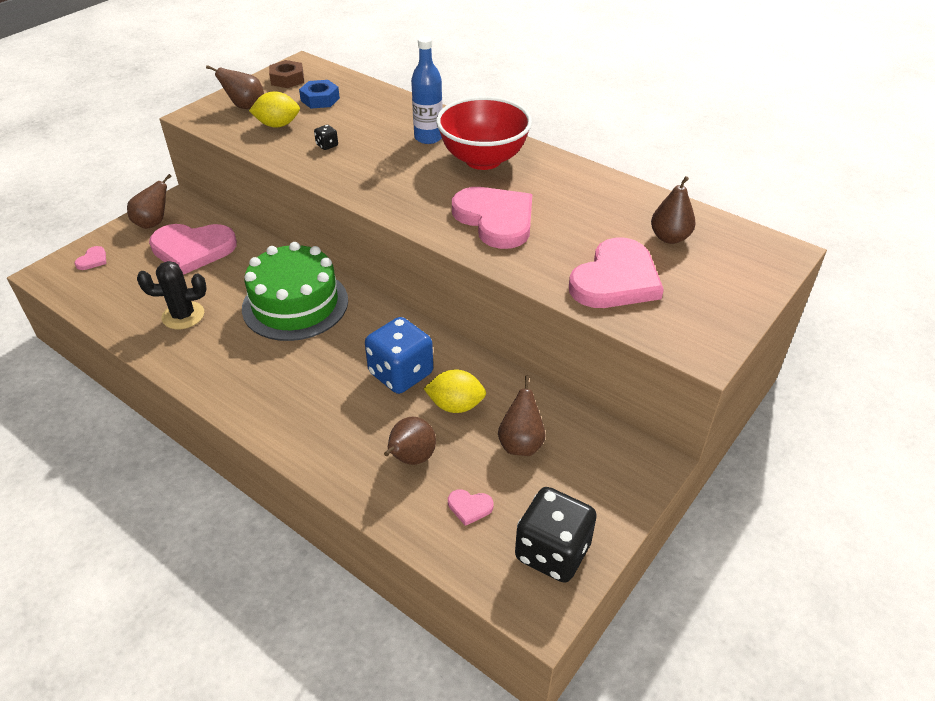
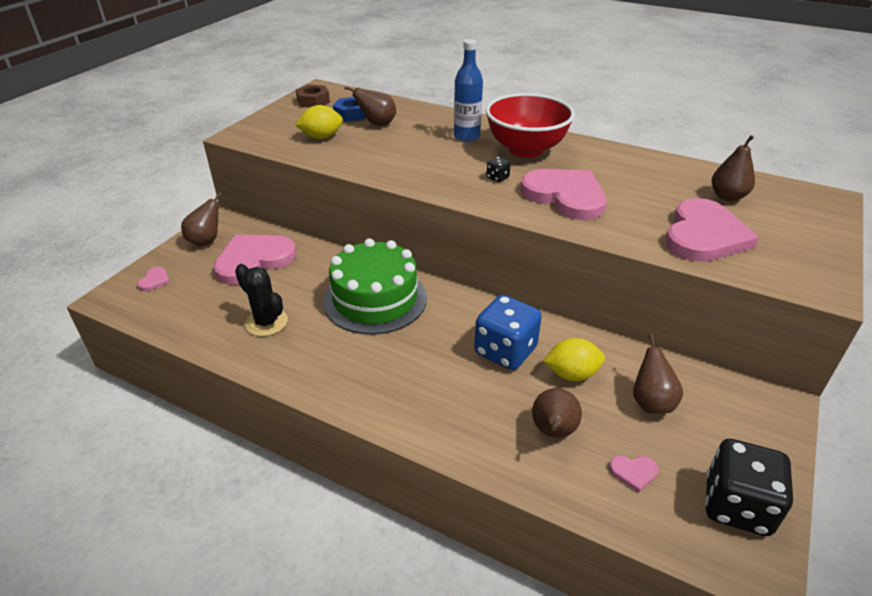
camera: 10 degrees left, 5 degrees down
(183, 316) = (266, 322): black cactus -> black cactus turned 60 degrees clockwise
(192, 249) = (254, 260): pink heart -> pink heart turned 150 degrees clockwise
(245, 106) = (283, 125): brown pear -> brown pear (377, 124)
(327, 145) = (376, 150): black dice -> black dice (497, 178)

